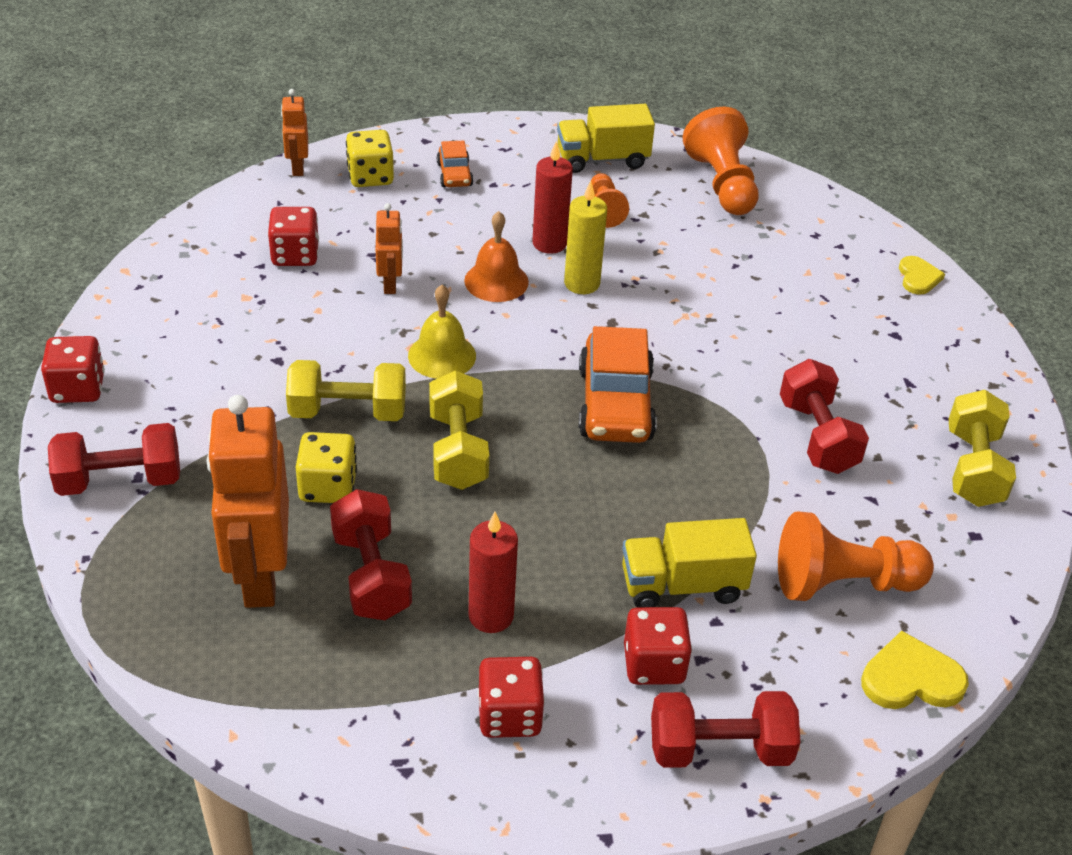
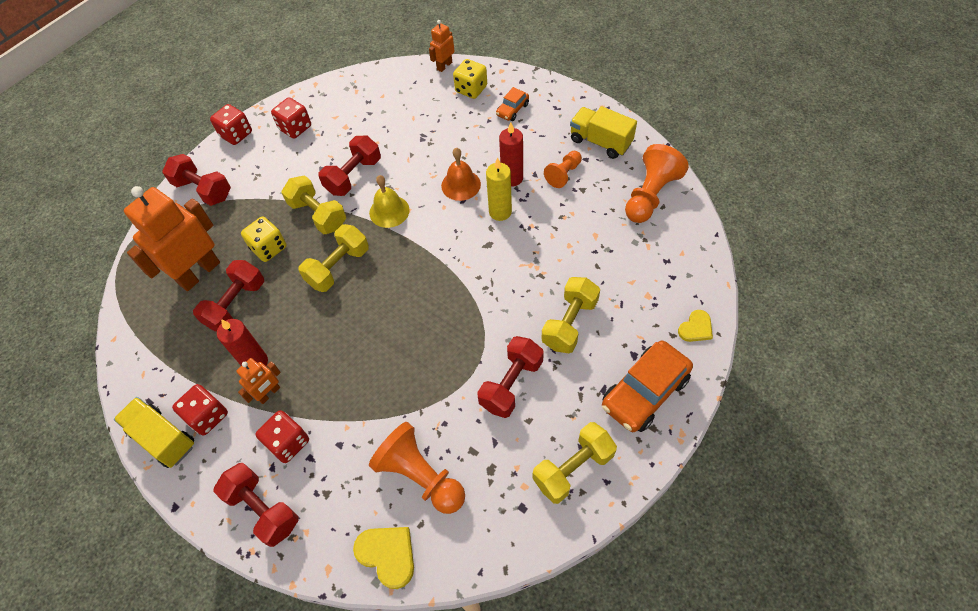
camera: 50 degrees right, 15 degrees up
(295, 255) = (389, 115): red dice -> red dice (295, 128)
(338, 344) = (353, 176): none -> red dumbbell
(390, 284) = (412, 156): orange robot -> orange robot (269, 393)
(615, 404) = (434, 292): orange car -> orange car (644, 392)
(682, 585) = (347, 413): yellow truck -> yellow truck (163, 438)
(799, 345) = (569, 323): none -> yellow dumbbell

